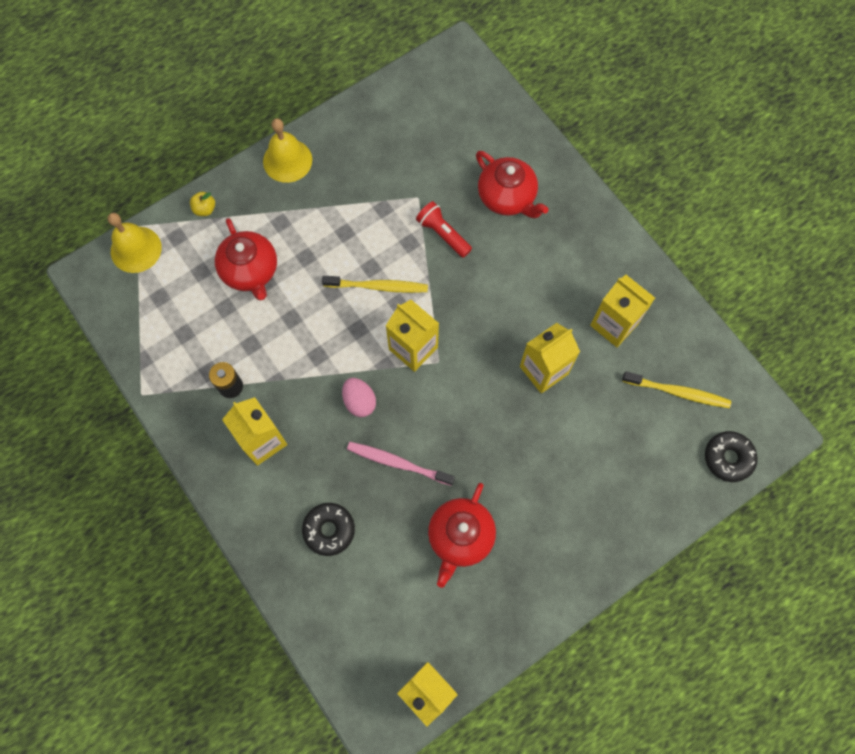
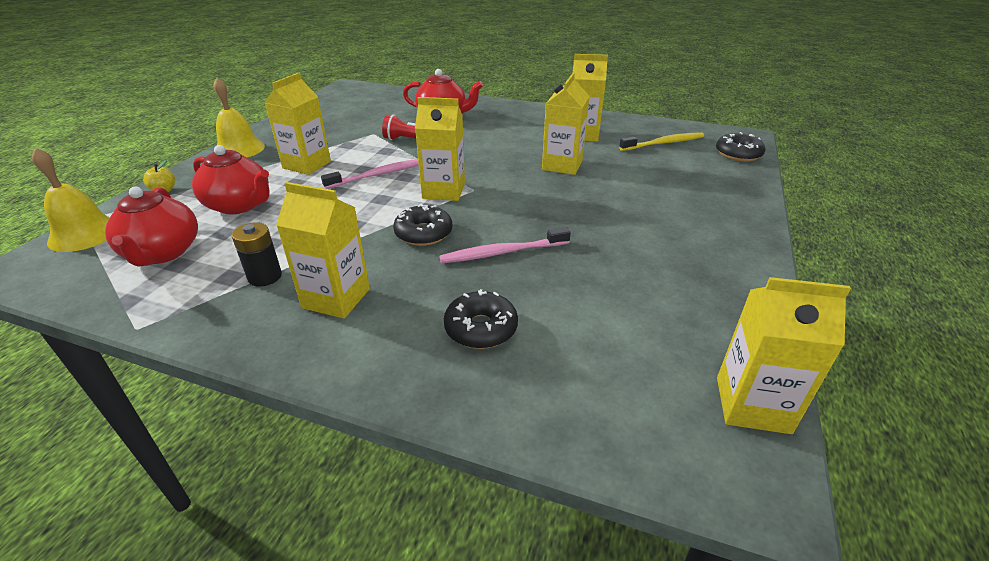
camera: 35 degrees left, 35 degrees down
(329, 229) = (307, 165): none -> yellow carton
(359, 401) = (423, 233): pink egg -> black donut
(378, 286) = (379, 175): yellow toothbrush -> pink toothbrush
(460, 537) = (618, 270): red teapot -> red teapot (163, 253)

